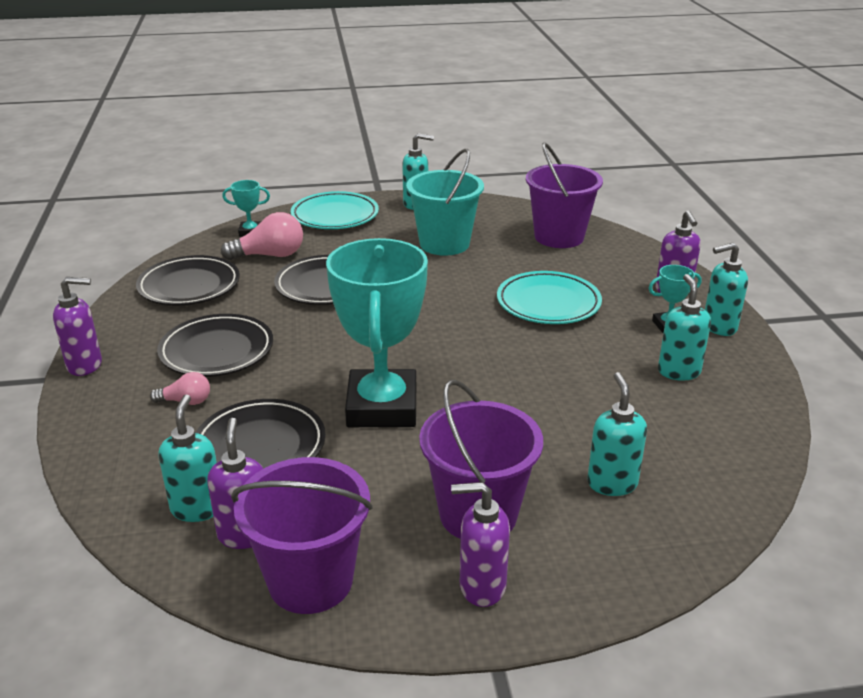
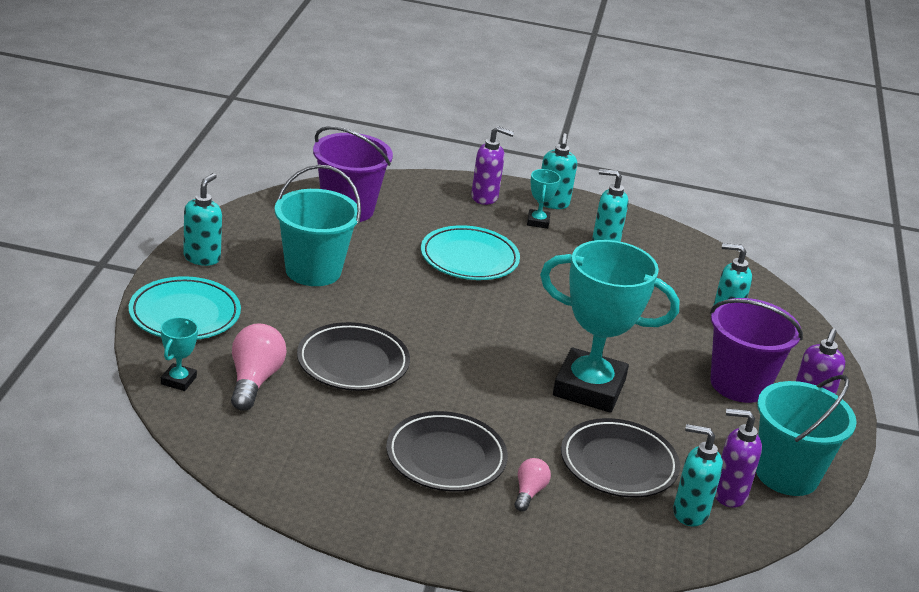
camera: 75 degrees left, 0 degrees up
(85, 365) = (425, 549): purple soap dispenser -> none
(189, 286) = (289, 450): black plate -> none
(310, 581) = (787, 474): purple bucket -> turquoise bucket

